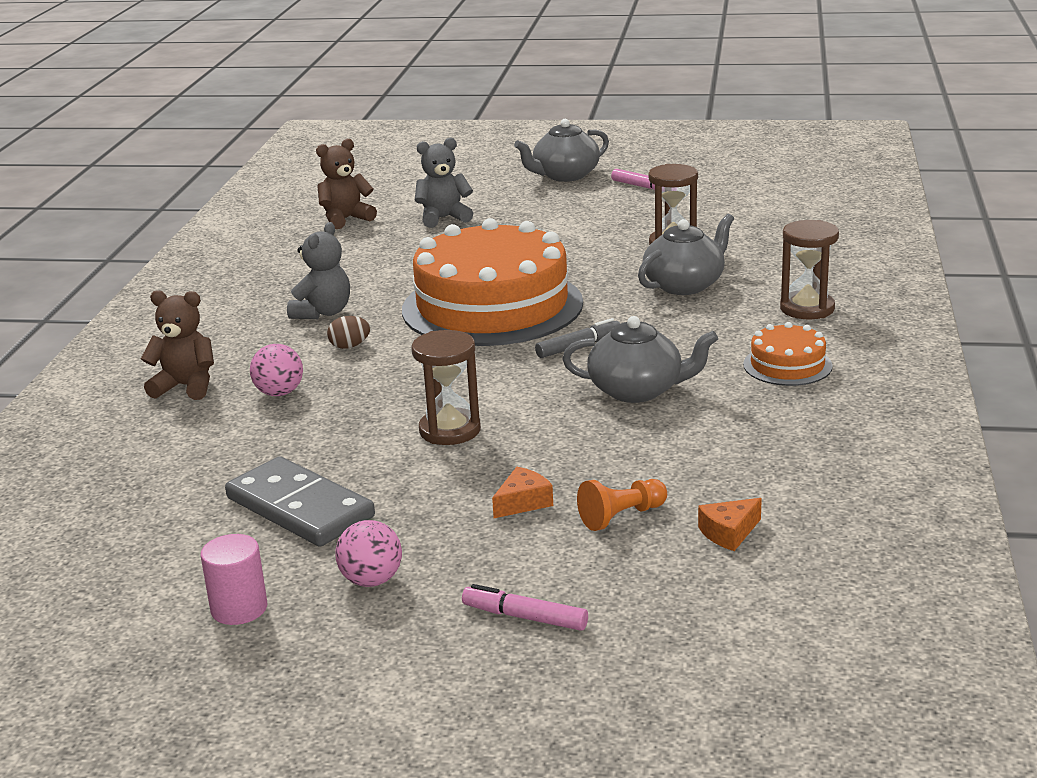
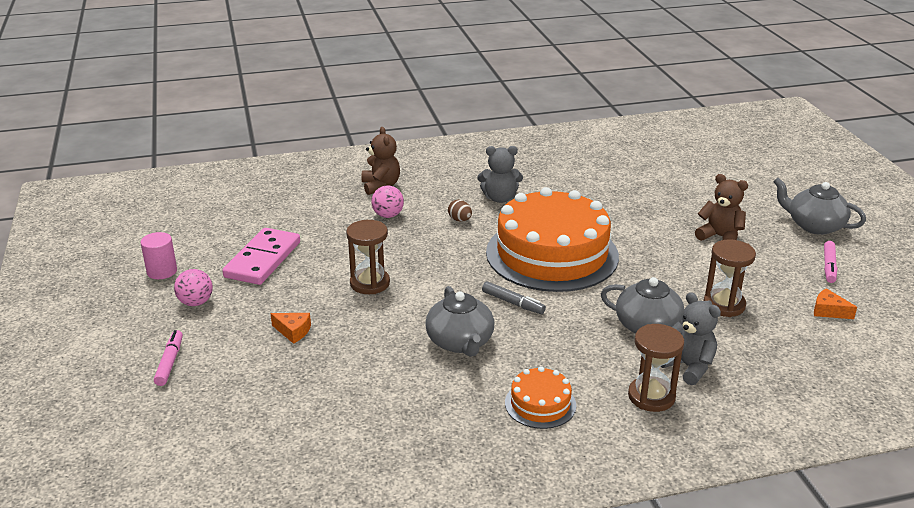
camera: 65 degrees right, 5 degrees up
(300, 507) = (263, 260): grey domino -> pink domino
(346, 219) = (646, 165): brown teddy bear -> brown teddy bear (720, 237)
(443, 218) = (682, 198): grey teddy bear -> grey teddy bear (688, 367)
(621, 516) = (288, 372): orange pawn -> none
(729, 533) = (282, 421): orange cheese -> orange cheese (828, 311)

